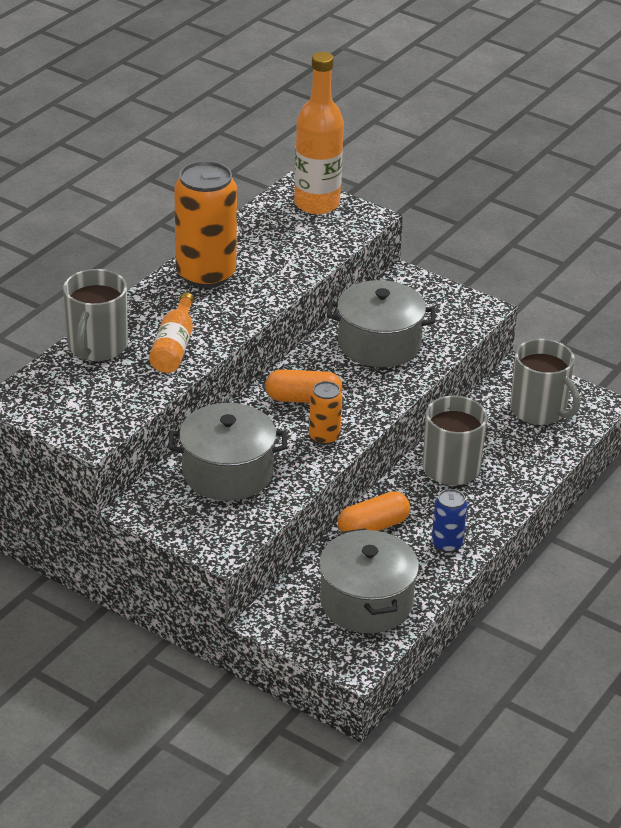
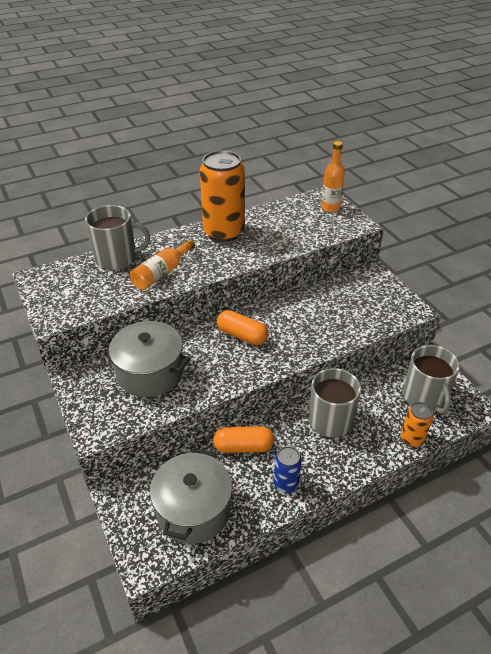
camera: 30 degrees right, 5 degrees up
(97, 346) = (117, 258): grey mug -> grey mug turned 135 degrees counterclockwise
(317, 204) = (330, 208): orange bottle -> orange bottle, size x0.61
(324, 437) = (234, 369): orange can -> orange can (412, 439)
(379, 344) = (322, 313): grey pot -> none

